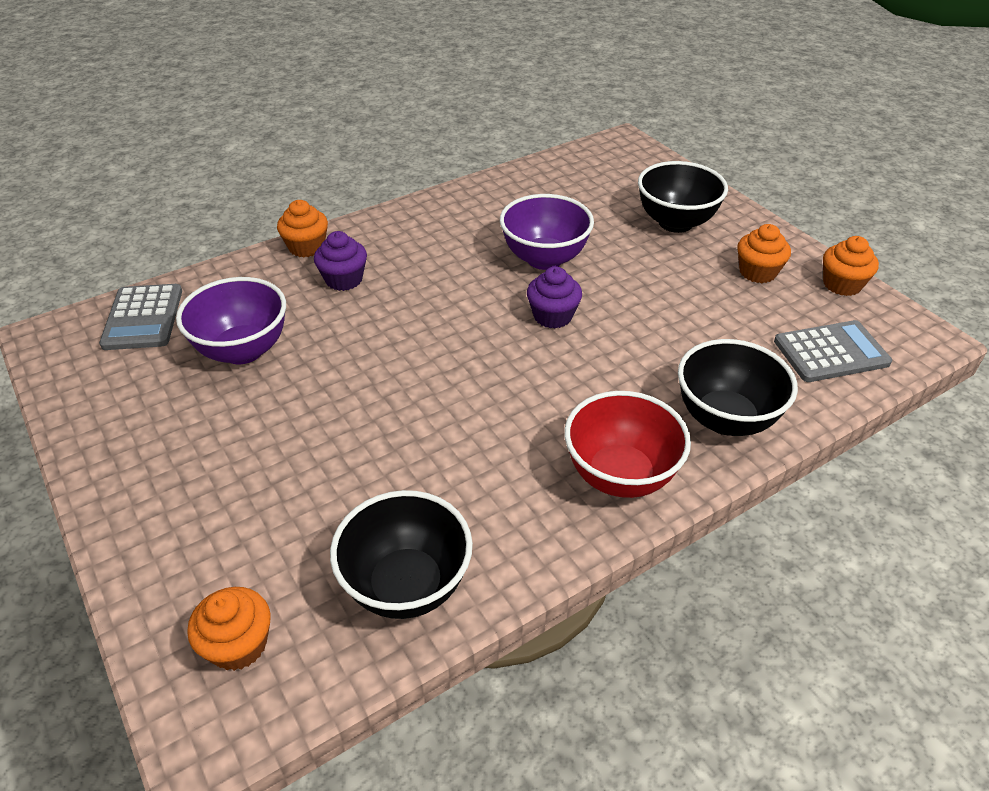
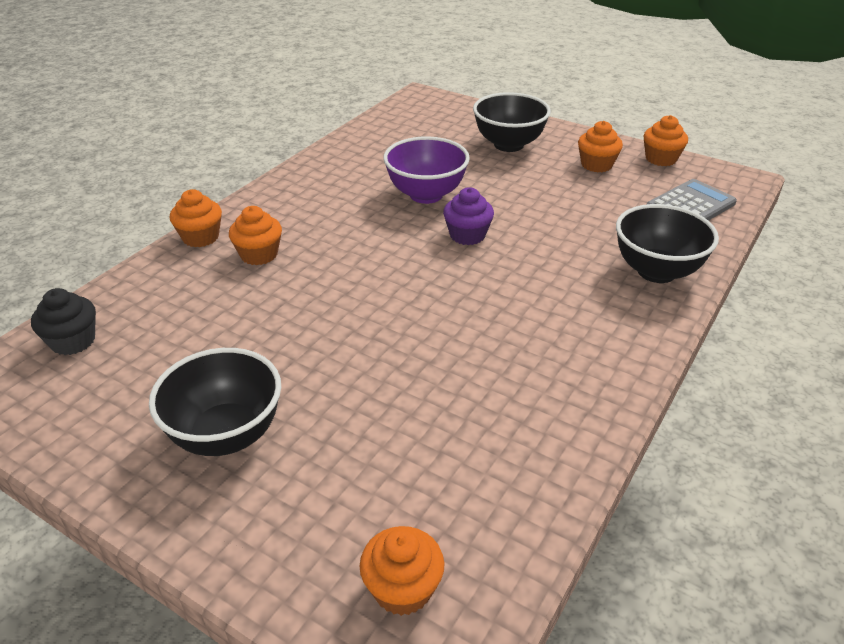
camera: 25 degrees left, 5 degrees down
(143, 318) = (73, 341): grey calculator -> black cupcake
(243, 350) = (205, 339): purple bowl -> none
(344, 279) = (259, 254): purple cupcake -> orange cupcake
(406, 585) = (514, 479): black bowl -> black bowl (226, 435)
(620, 475) = (614, 335): red bowl -> none

